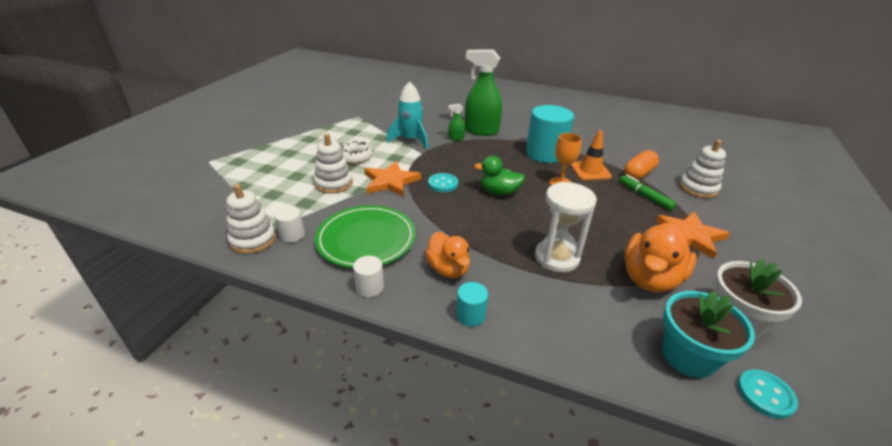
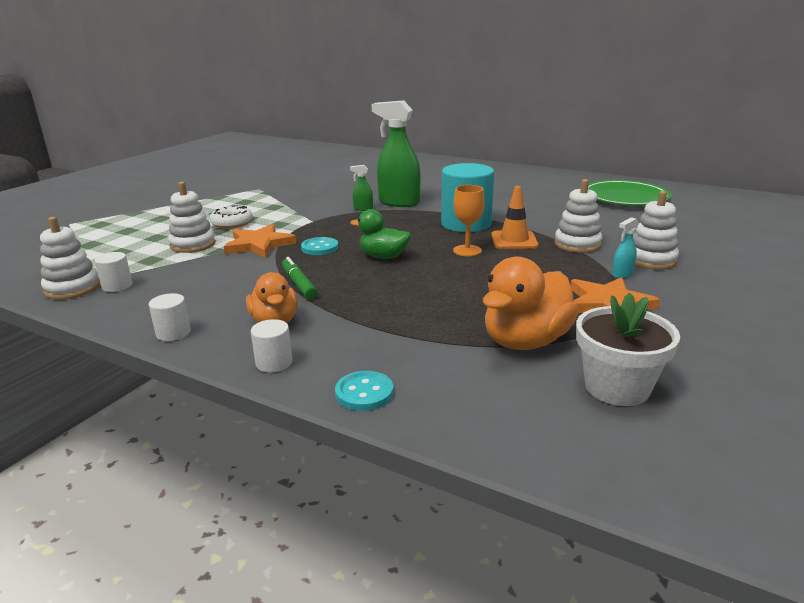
camera: 10 degrees right, 10 degrees down
(366, 239) = (197, 292): green plate -> green plate (625, 197)
(411, 140) = (307, 209): turquoise rocket -> none
(470, 315) = (274, 362): turquoise cylinder -> white cylinder
(557, 258) = (416, 317): white hourglass -> none
(638, 173) = (577, 244): orange capsule -> white stacking toy
(645, 196) = (571, 265): green marker -> green marker (299, 284)
(685, 204) = (622, 274): none -> turquoise spray bottle
(688, 356) = (527, 416): turquoise flower pot -> none
(765, 394) = (609, 459): turquoise button -> turquoise button (364, 393)

